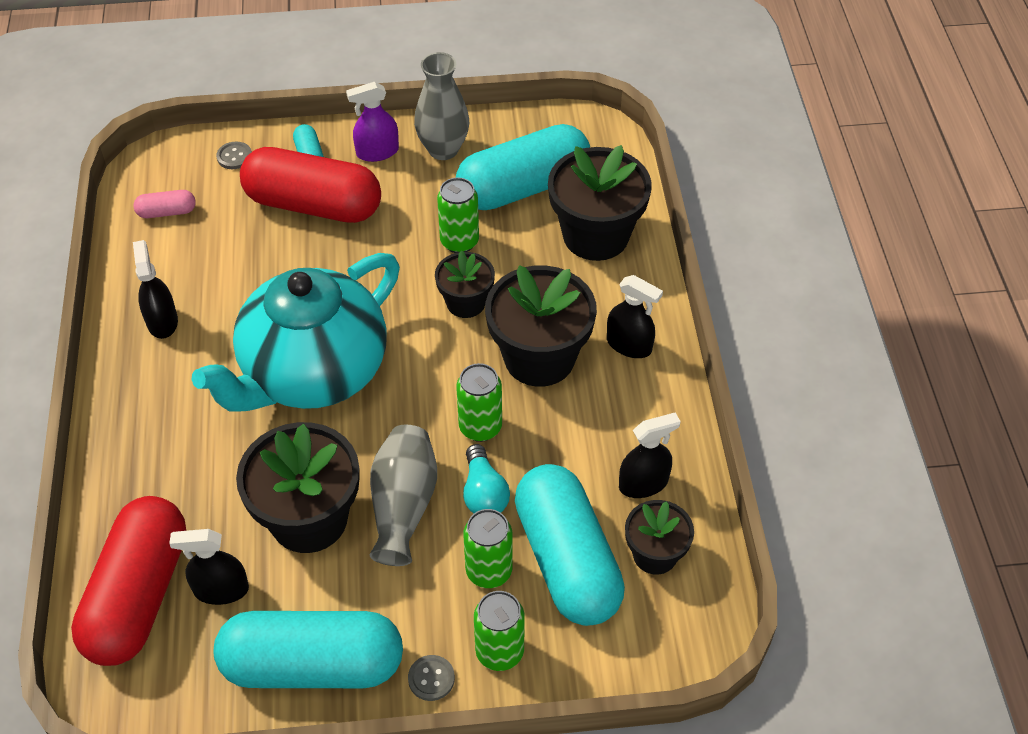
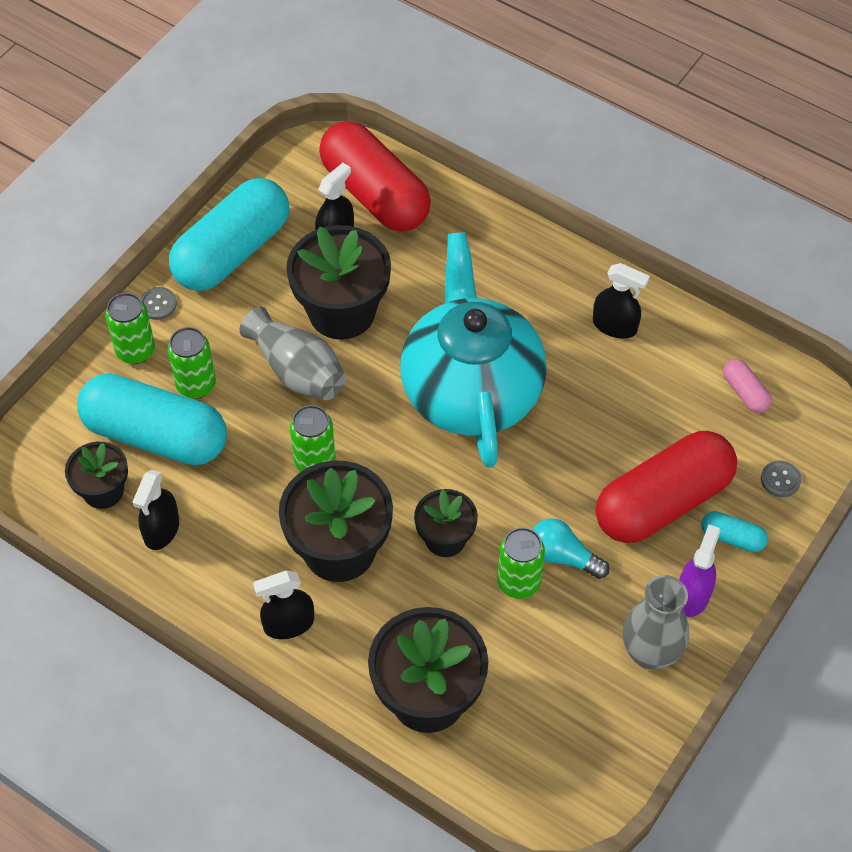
camera: 130 degrees right, 5 degrees up
(167, 212) = (745, 393): pink capsule -> pink capsule turned 60 degrees counterclockwise
(484, 493) = (257, 425): turquoise light bulb -> turquoise light bulb (563, 556)
(523, 187) = (541, 683): turquoise capsule -> none

